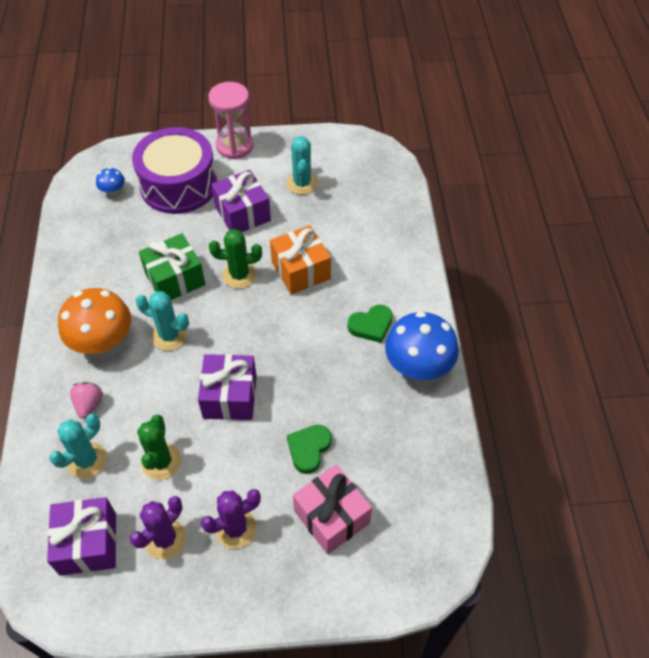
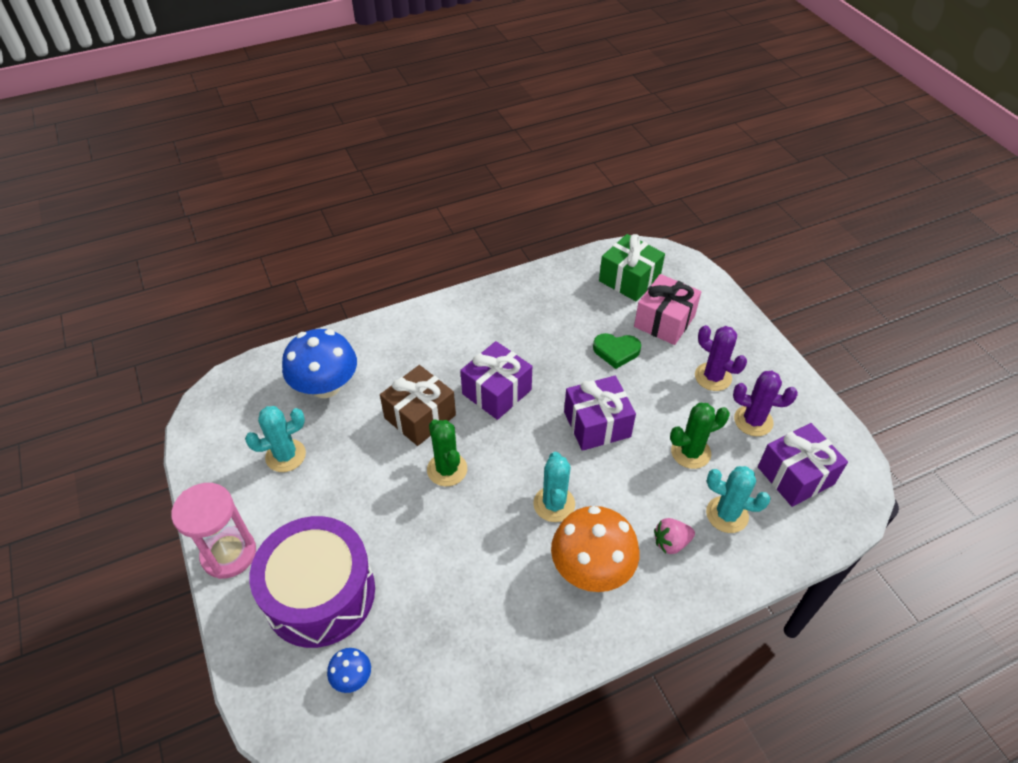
camera: 110 degrees left, 5 degrees down
(175, 279) = (476, 531): green gift -> green gift (629, 279)
(242, 213) = (352, 500): purple gift -> purple gift (497, 392)
(301, 270) = (420, 416): orange gift -> brown gift
(371, 325) = (467, 343): green heart -> none
(418, 365) = (497, 302): blue mushroom -> blue mushroom (325, 386)

